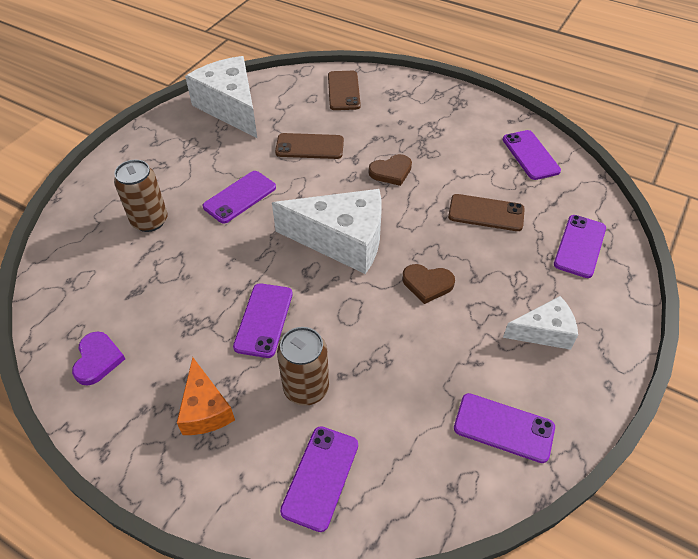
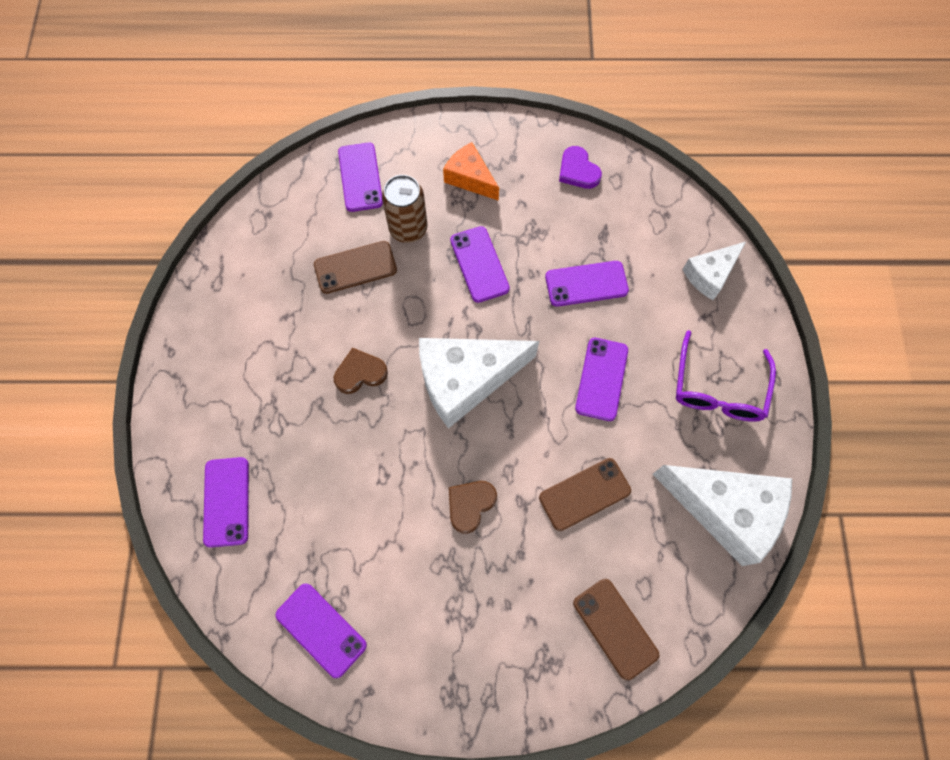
camera: 150 degrees right, 20 degrees up
(150, 221) = (659, 305): brown can -> none
(167, 158) = (718, 388): none -> purple glasses
(486, 213) = (339, 497): brown phone -> brown phone (355, 267)
(503, 428) = (245, 273): purple phone -> purple phone (586, 284)
(544, 332) = (237, 376): white cheese -> white cheese (709, 274)

